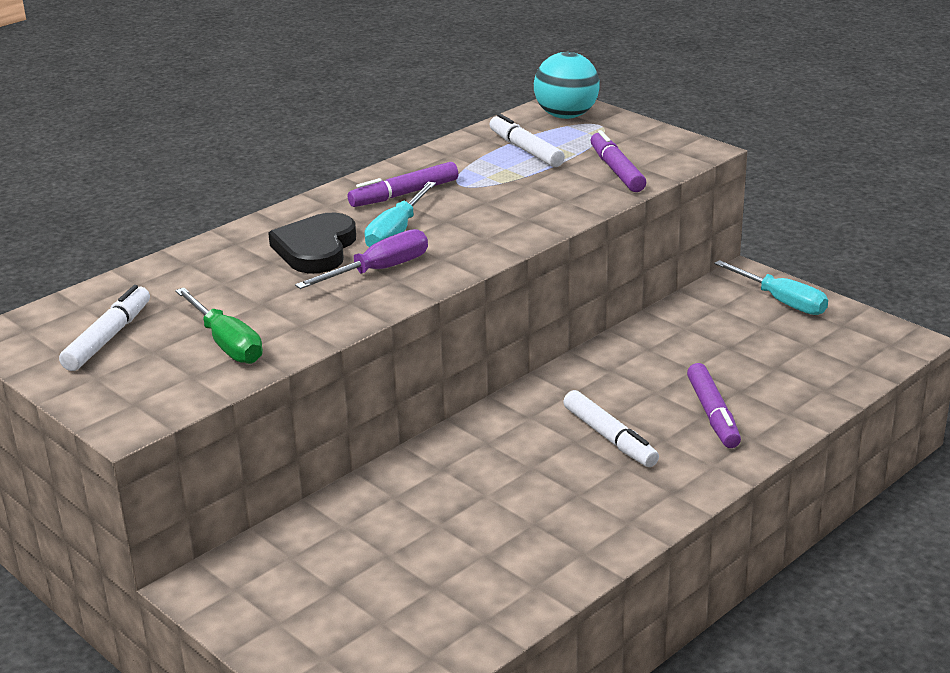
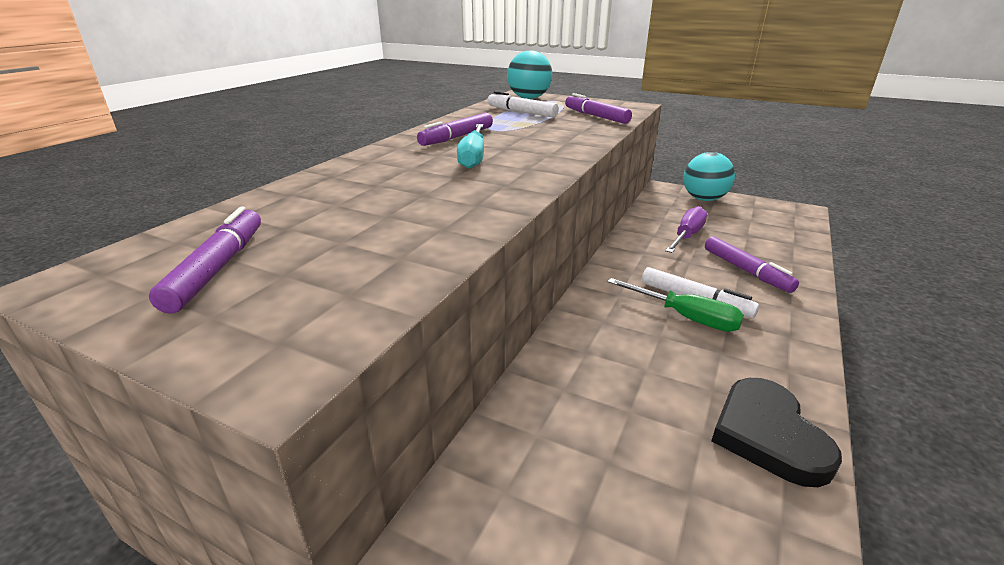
camera: 20 degrees left, 0 degrees up
(108, 337) = (218, 268): white marker -> purple marker
(227, 343) = (372, 254): green screwdriver -> green screwdriver (685, 317)
(316, 249) = (411, 172): black heart -> black heart (768, 434)
(379, 270) = (483, 180): purple screwdriver -> purple screwdriver (686, 236)
(781, 301) = (704, 199): turquoise screwdriver -> turquoise ball

